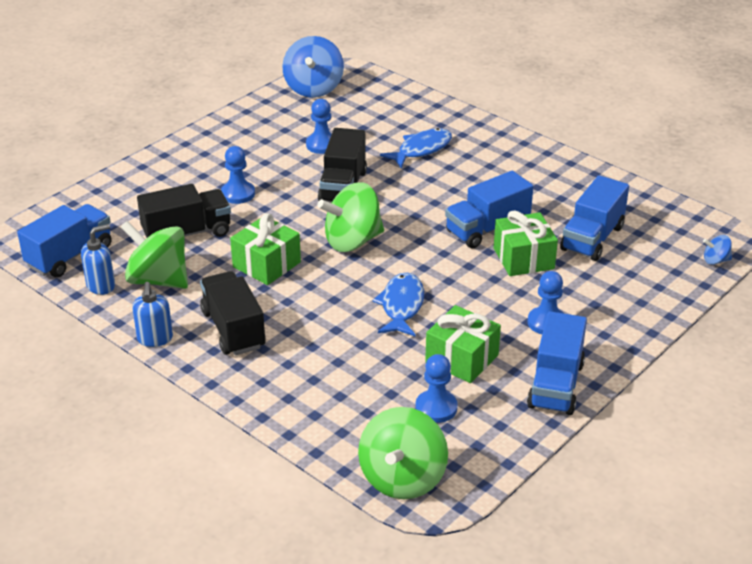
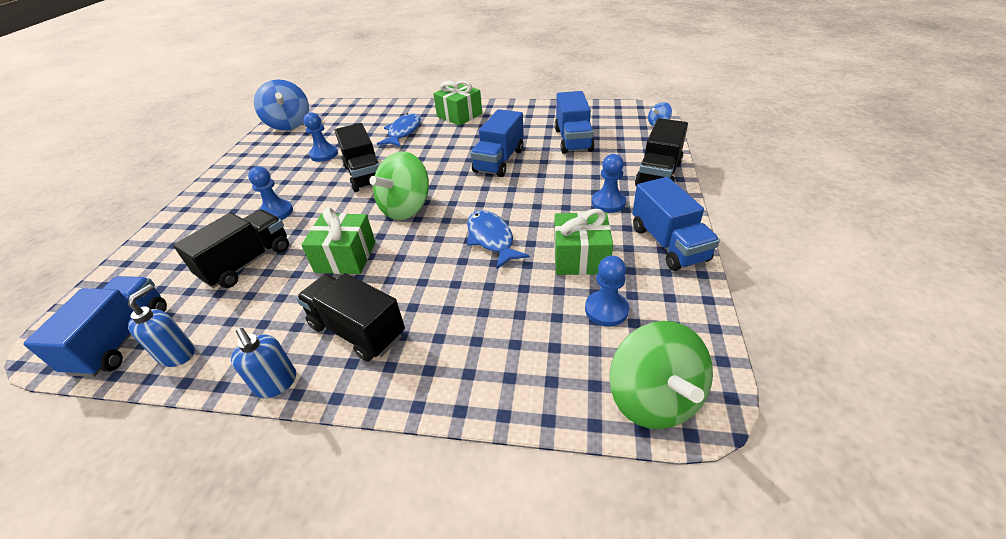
camera: 30 degrees left, 5 degrees up
(158, 280) = (243, 318): green spinning top -> none
(523, 258) = (544, 169): green gift -> green gift (459, 115)
(636, 317) = (658, 174): none -> black truck

